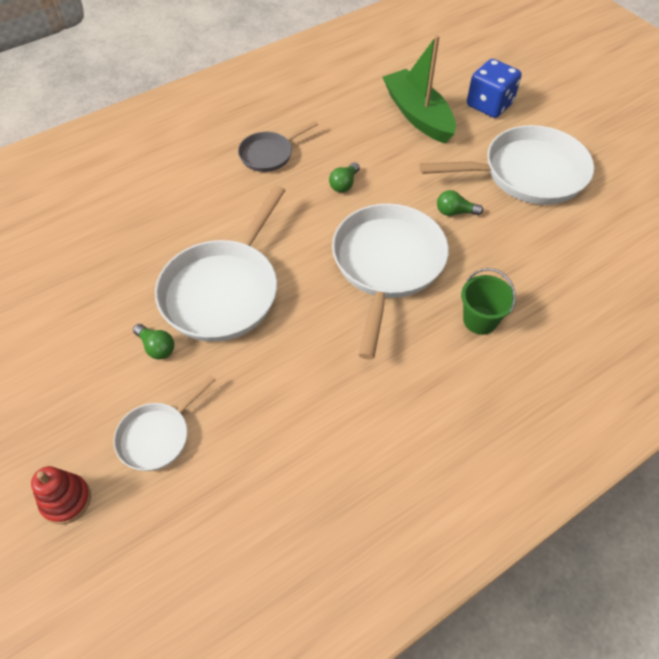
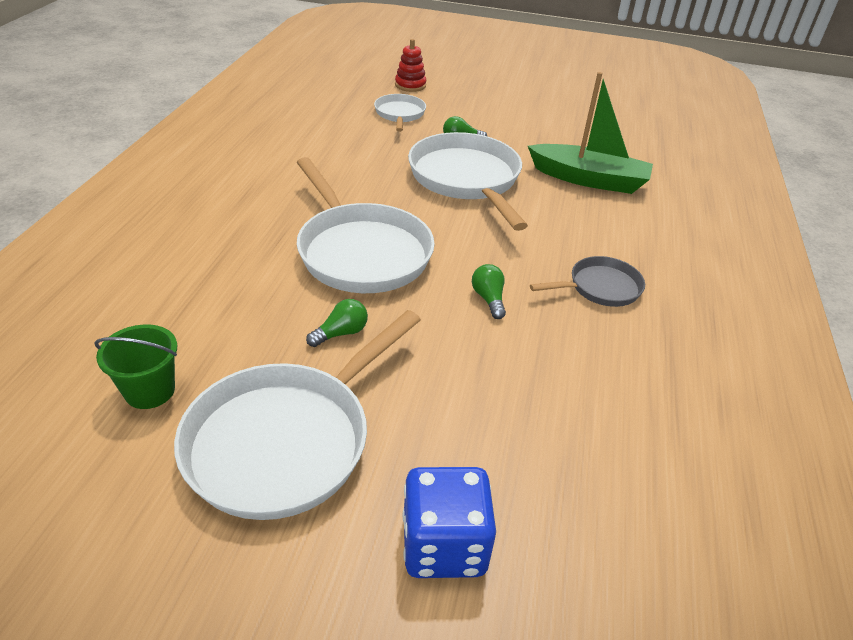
camera: 135 degrees right, 15 degrees down
(269, 154) = (600, 288): grey pan -> grey pan turned 60 degrees clockwise
(418, 115) = (522, 444): green boat -> green boat (589, 179)
(480, 320) = (233, 251): green bucket -> green bucket (150, 391)

